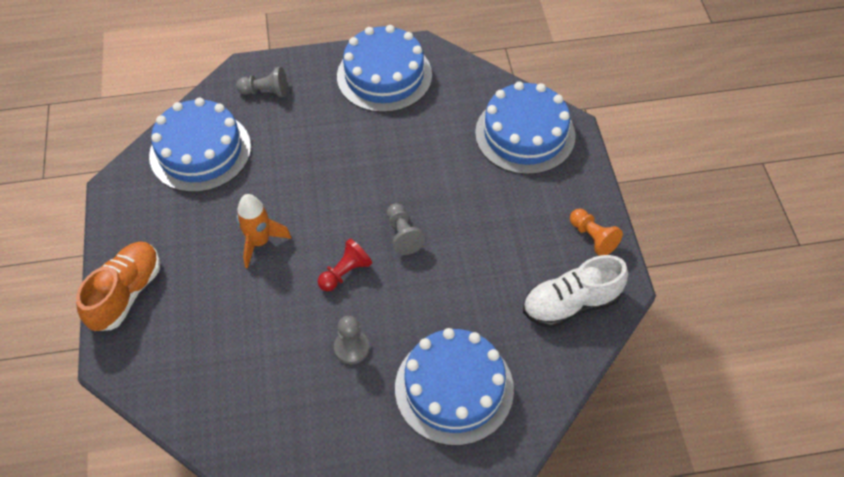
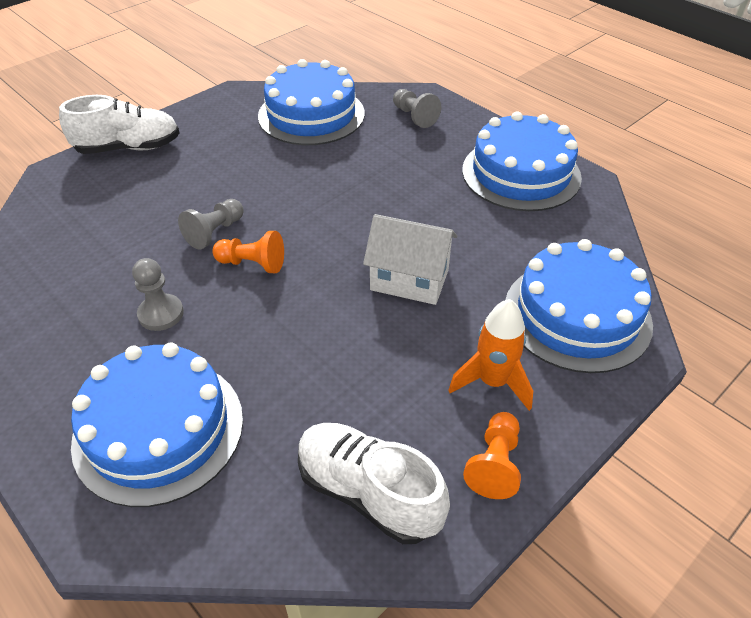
camera: 55 degrees right, 10 degrees down
(126, 293) = (129, 148): orange shoe -> white shoe
(260, 242) = (243, 192): orange rocket -> orange rocket (492, 382)
(345, 272) = (252, 264): red pawn -> orange pawn
(403, 235) = (336, 283): grey pawn -> grey pawn (215, 232)
(432, 195) = (409, 279): none -> white house

